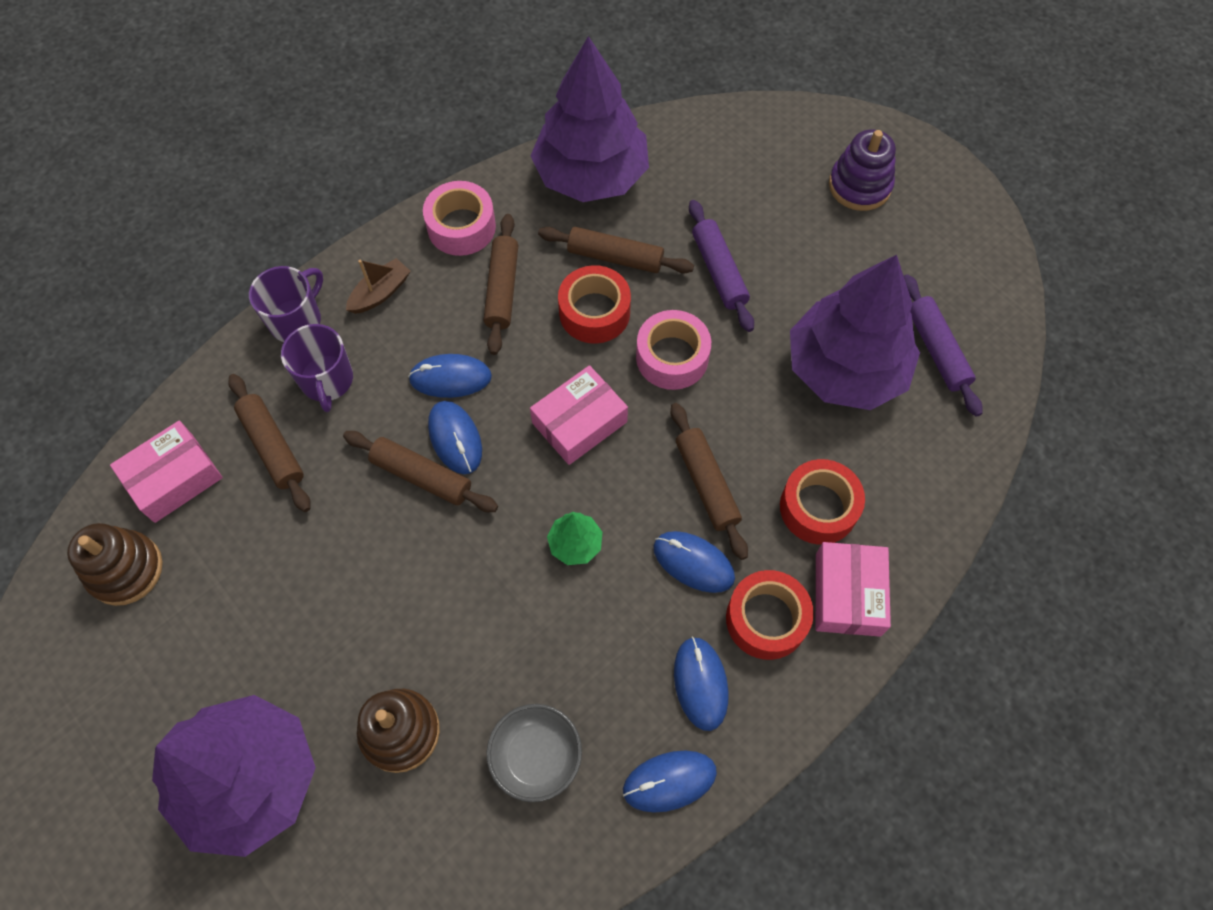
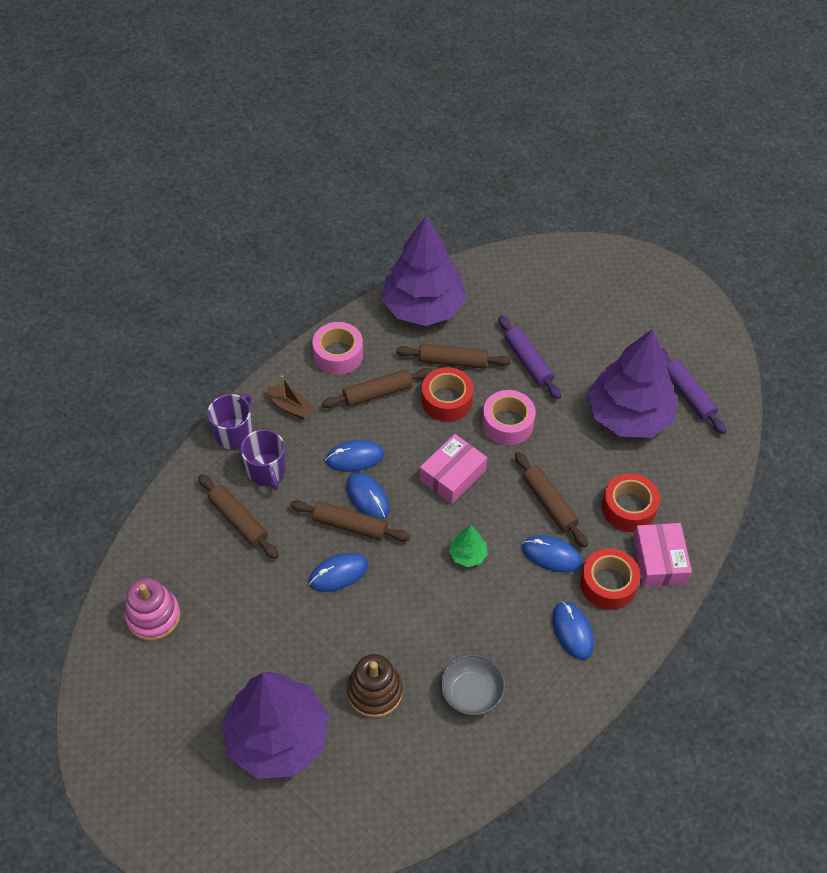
camera: 10 degrees left, 10 degrees down
(125, 570) = (153, 616): brown stacking toy -> pink stacking toy
(174, 478) = (172, 551): pink box -> none
(380, 293) = (290, 407): brown boat -> brown boat turned 90 degrees clockwise
(502, 289) = (378, 393): brown rolling pin -> brown rolling pin turned 75 degrees clockwise
(669, 781) = (565, 695): blue mouse -> blue mouse (338, 573)
(859, 186) = (614, 292): purple stacking toy -> none

